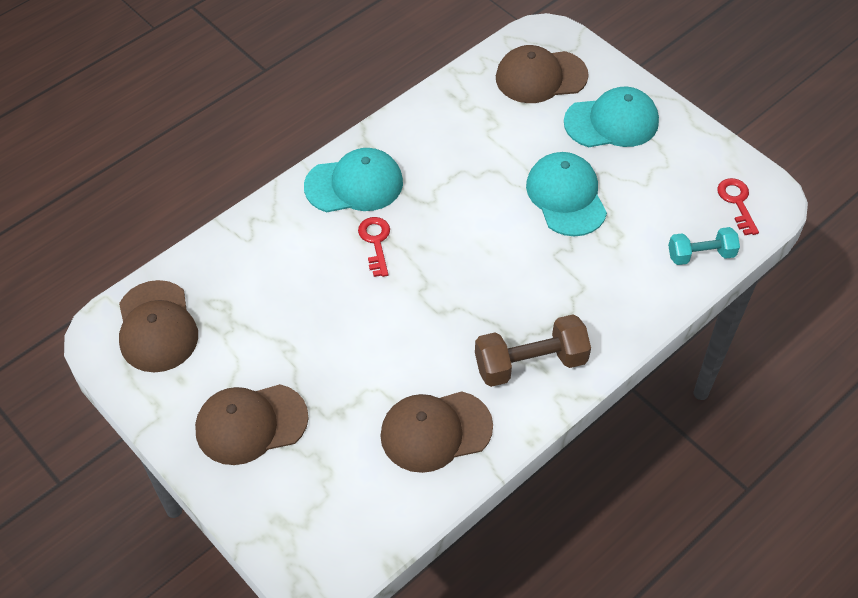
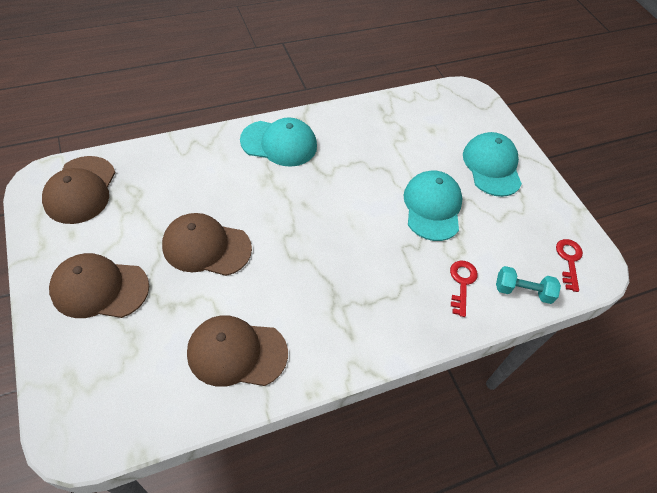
camera: 15 degrees right, 0 degrees up
(375, 242) = (272, 188): red key -> red key (462, 283)
(530, 363) = (342, 326): brown dumbbell -> none
(540, 77) = (452, 118): brown cap -> brown cap (206, 247)
(612, 122) = (492, 166): turquoise cap -> turquoise cap turned 105 degrees counterclockwise

